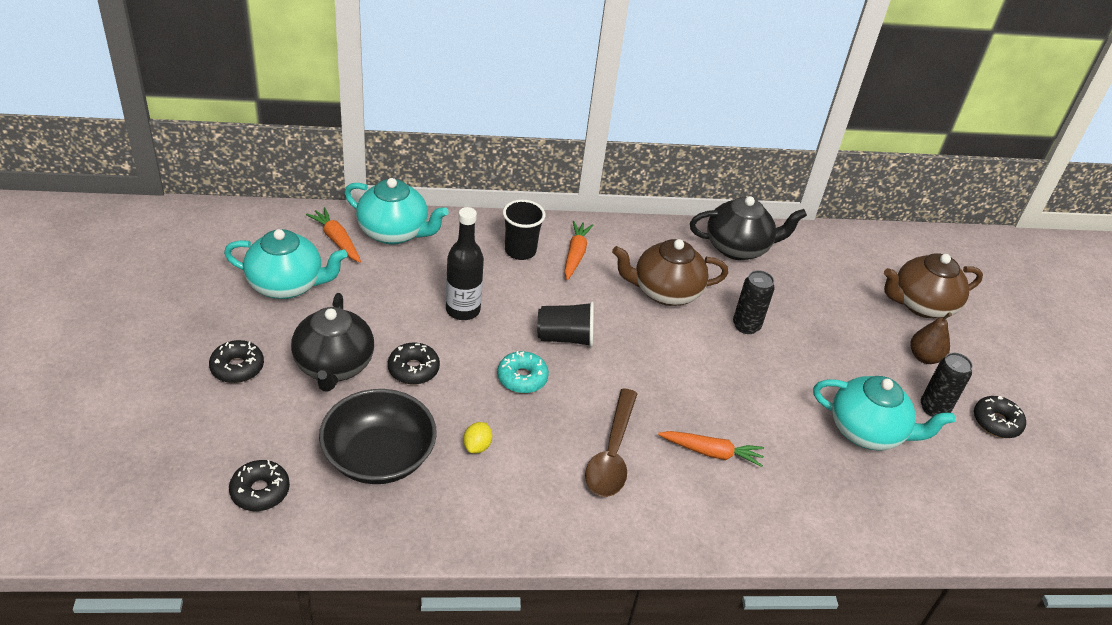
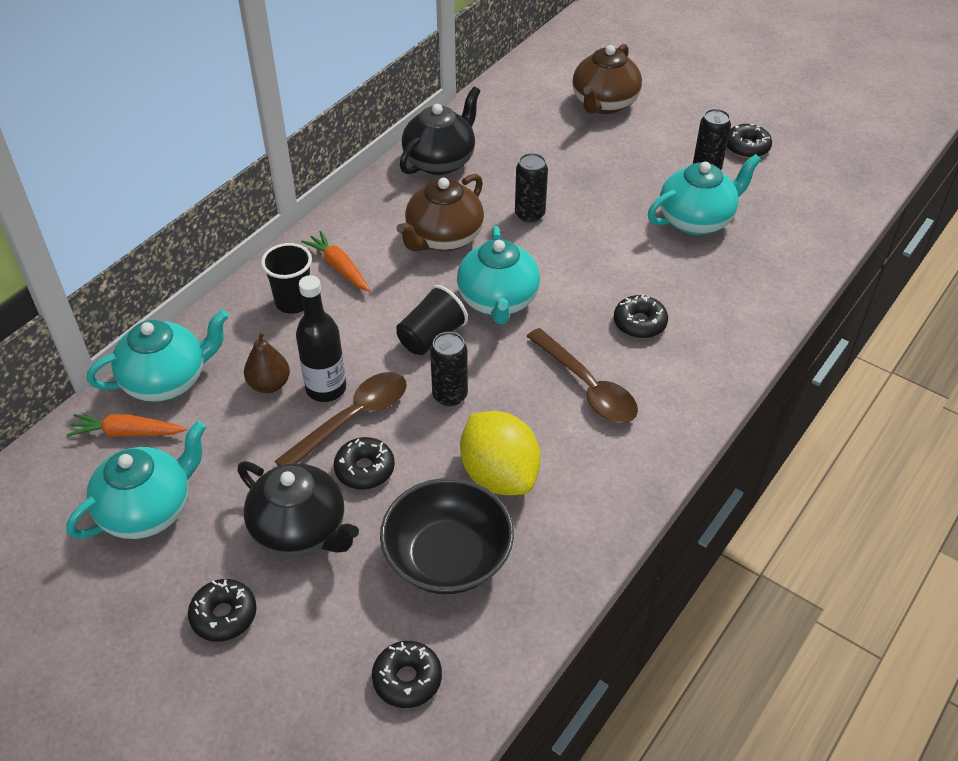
camera: 45 degrees left, 5 degrees up
(450, 338) = (353, 419): none -> brown spoon
(477, 446) = (499, 475): yellow lemon -> yellow lemon, size x2.41
(522, 378) = (450, 395): turquoise donut -> black can
(639, 355) = (498, 301): none -> turquoise teapot
(711, 452) = (639, 323): orange carrot -> black donut
(924, 357) = (655, 139): brown pear -> brown pear (269, 384)

